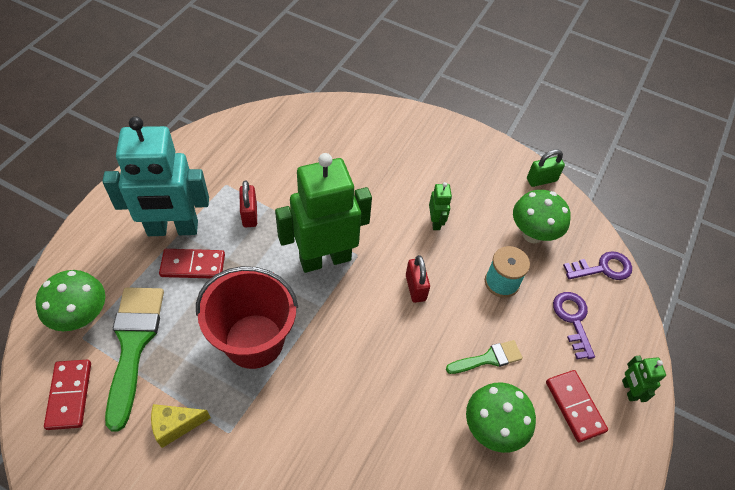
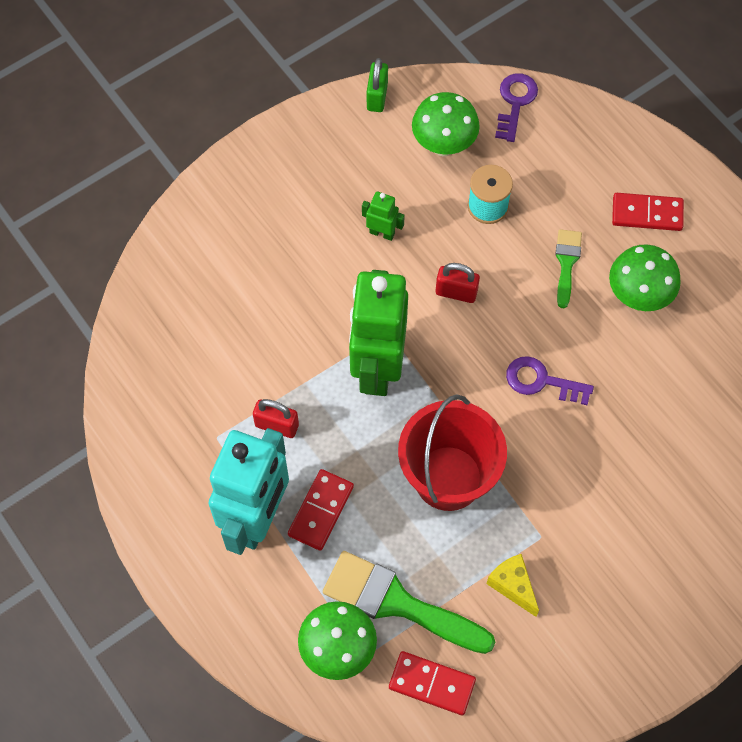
camera: 60 degrees left, 10 degrees up
(175, 426) = (512, 586): yellow cheese -> yellow cheese turned 135 degrees clockwise
(573, 320) = (559, 164): purple key -> purple key (541, 381)
(629, 390) = (651, 158): green robot -> none

